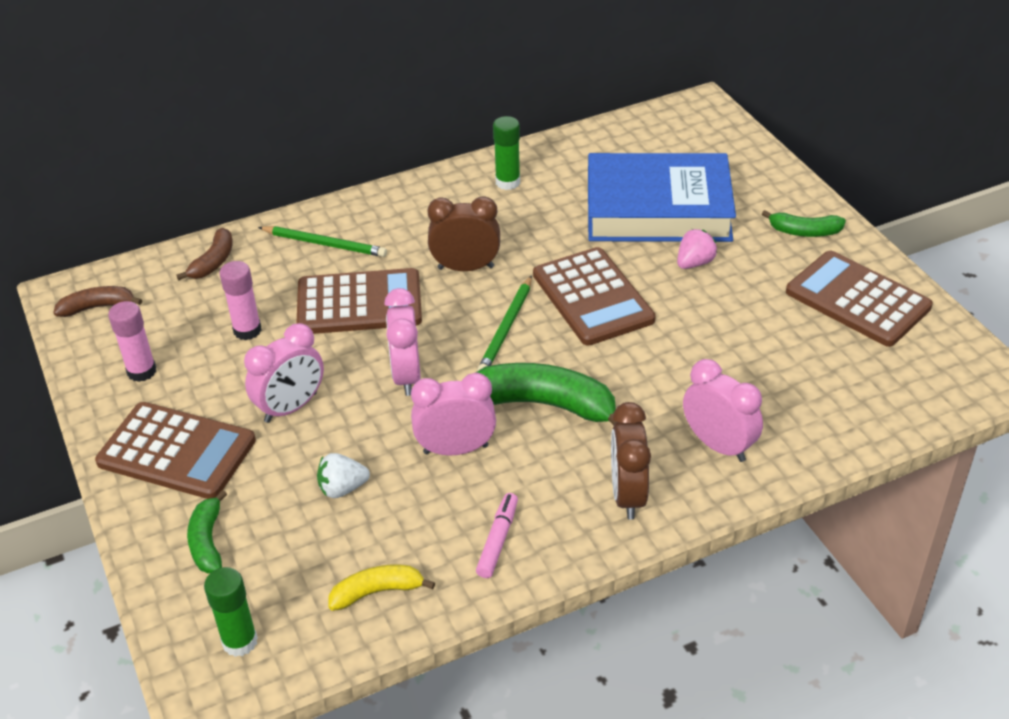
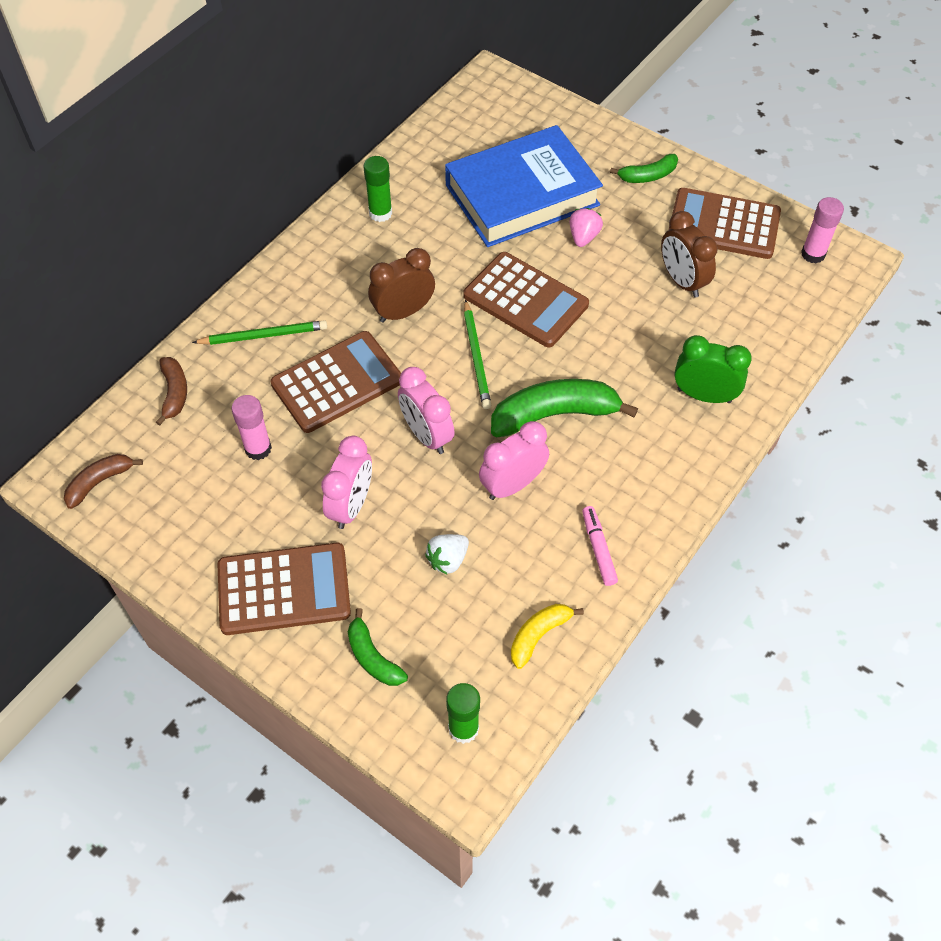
camera: 30 degrees left, 15 degrees up
(142, 371) = (193, 528): pink glue stick -> pink glue stick (813, 254)
(627, 495) = (667, 467): brown clock -> brown clock (682, 281)
(718, 445) = (704, 395): pink clock -> green clock

